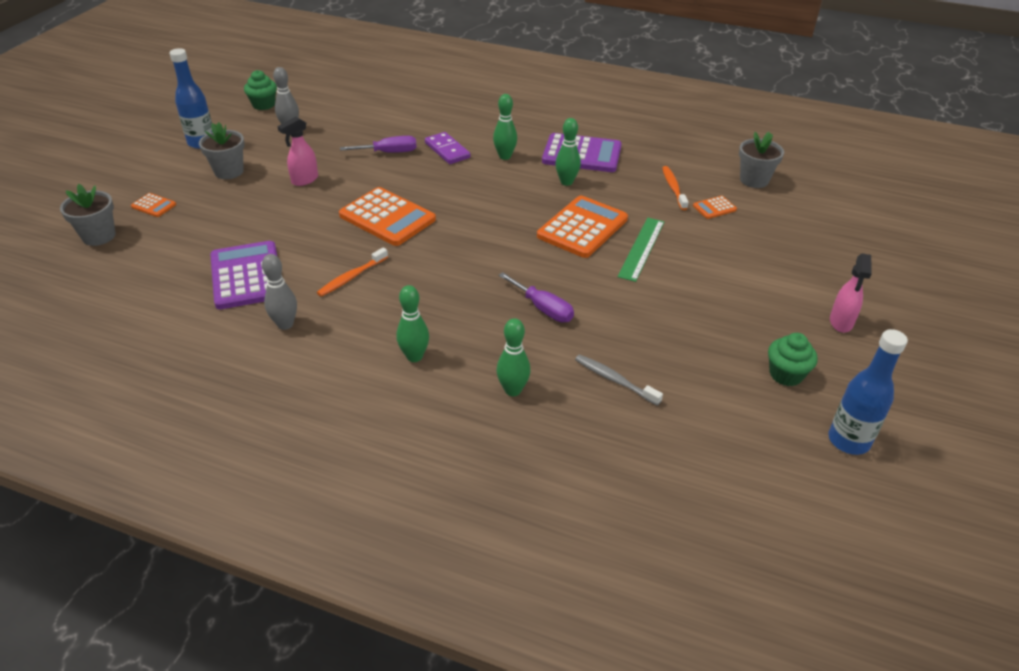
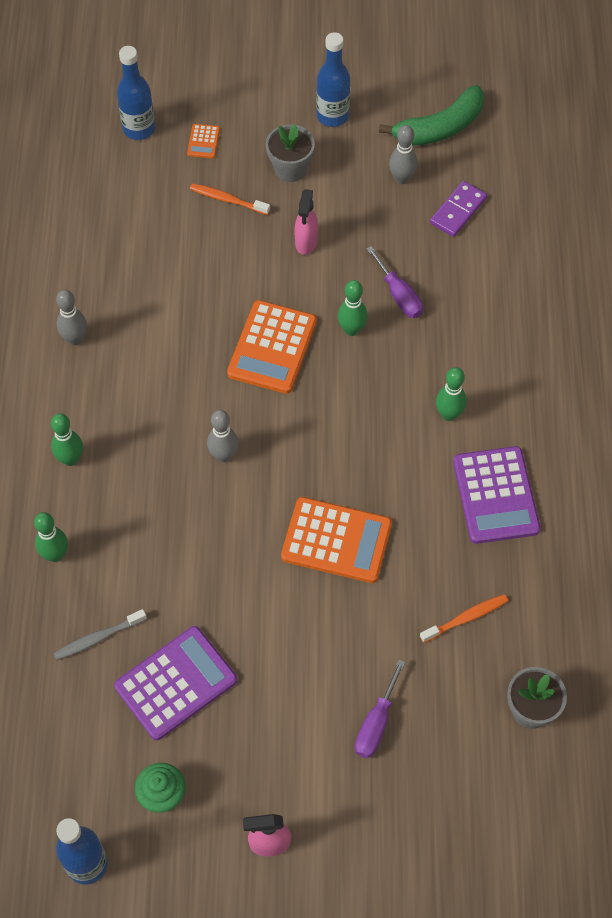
camera: 70 degrees right, 20 degrees up
(99, 236) = (139, 129): grey flower pot -> blue bottle
(247, 276) = (129, 275): purple calculator -> purple calculator (176, 683)
(263, 105) = (440, 128): green cupcake -> green banana
(304, 180) = (306, 242): pink spray bottle -> pink spray bottle turned 105 degrees counterclockwise
(352, 277) = (162, 360): orange toothbrush -> orange toothbrush (228, 200)
(447, 150) = (432, 350): purple domino -> purple domino (458, 211)
(471, 265) = (224, 455): none -> grey bowling pin
(543, 308) = (179, 544): purple screwdriver -> purple screwdriver (376, 723)
(566, 182) = (423, 497): green bowling pin -> green bowling pin (351, 329)
(615, 380) = (98, 638): grey toothbrush -> grey toothbrush turned 135 degrees counterclockwise
(641, 248) = (322, 611): green ruler -> none
(714, 208) = (442, 673): orange calculator -> none

